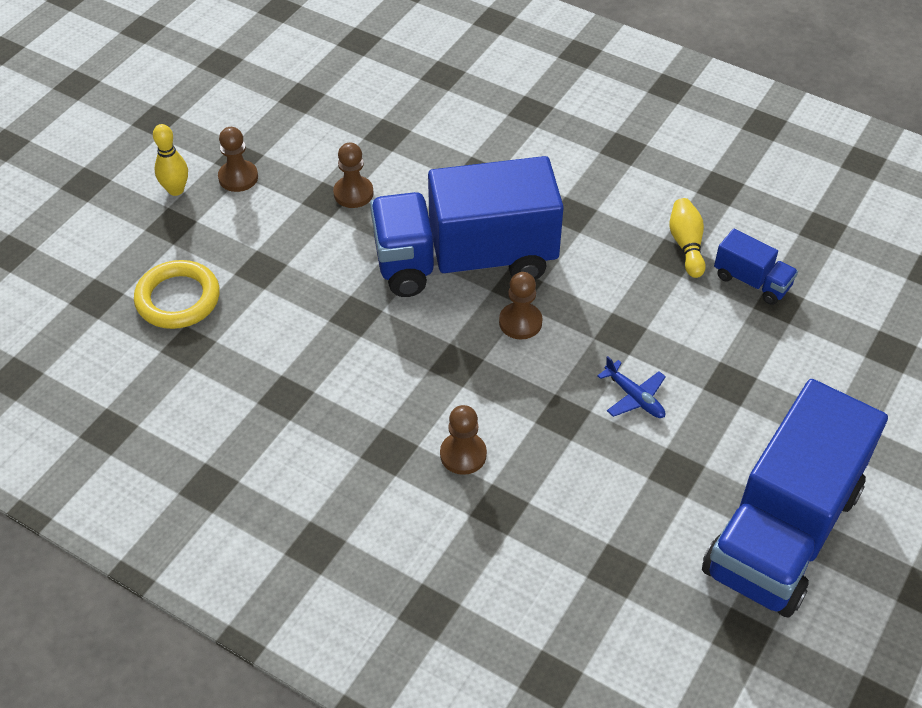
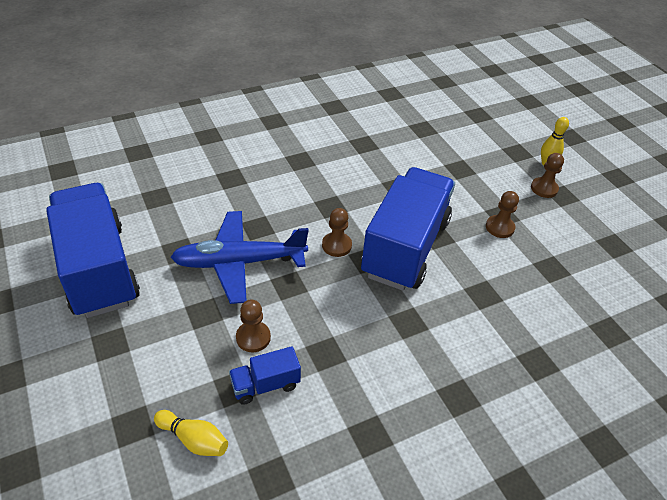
camera: 120 degrees right, 5 degrees down
(178, 299) = (458, 136): yellow ring -> none
(463, 454) = (272, 181): brown pawn -> brown pawn (253, 337)
(634, 397) = (239, 262): blue plane -> blue plane, size x2.36
(686, 245) = (330, 369): yellow bowling pin -> yellow bowling pin (194, 439)

